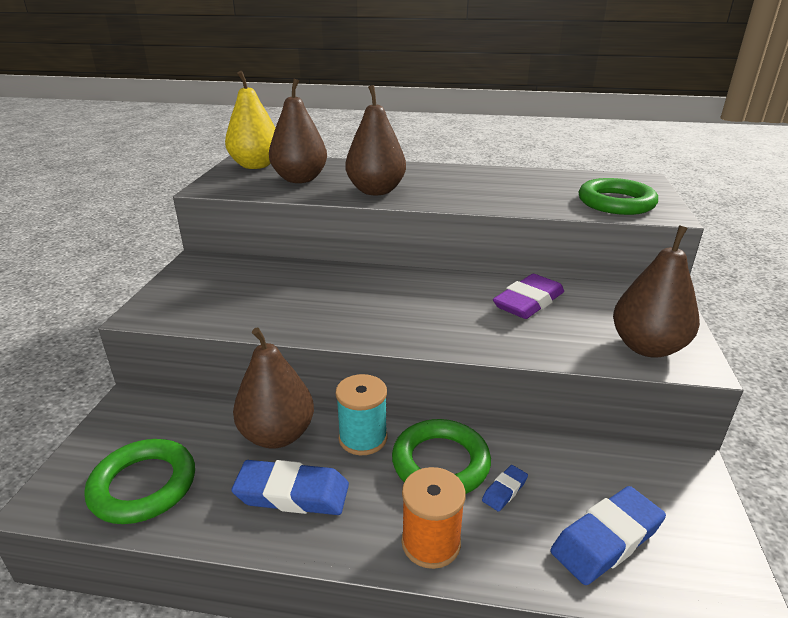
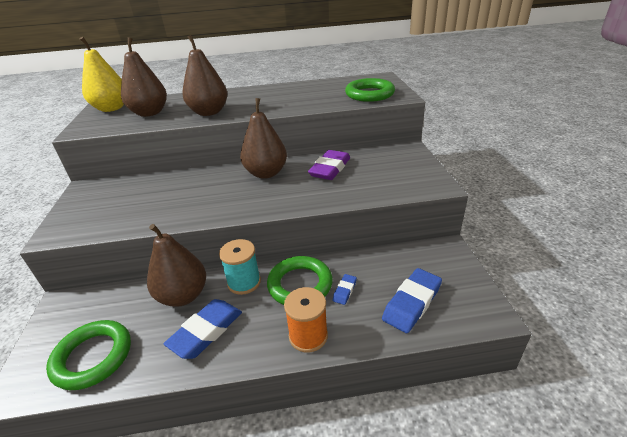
camera: 15 degrees left, 5 degrees up
(292, 493) = (206, 331): blue eraser -> blue eraser turned 45 degrees counterclockwise
(647, 347) = (409, 182): brown pear -> brown pear (266, 173)

